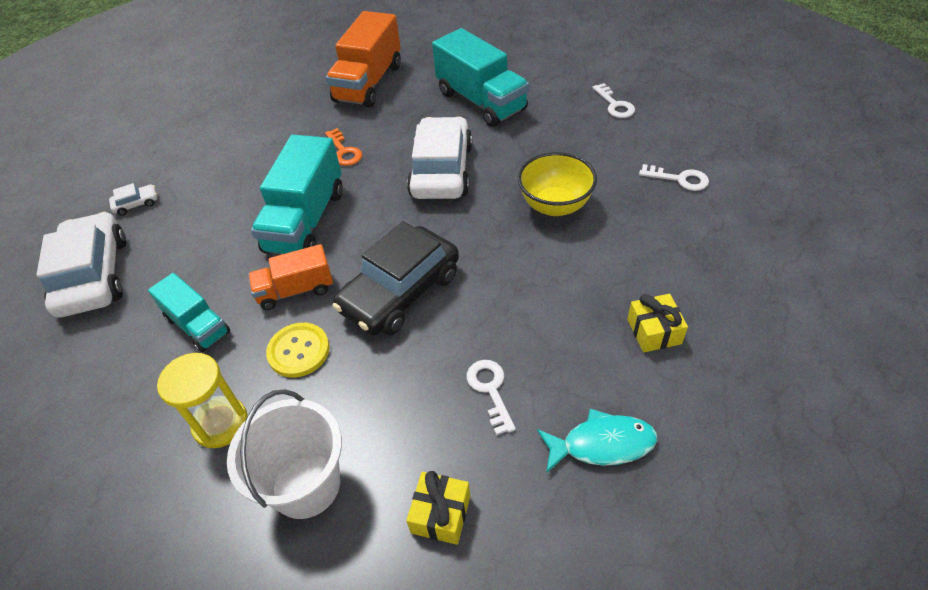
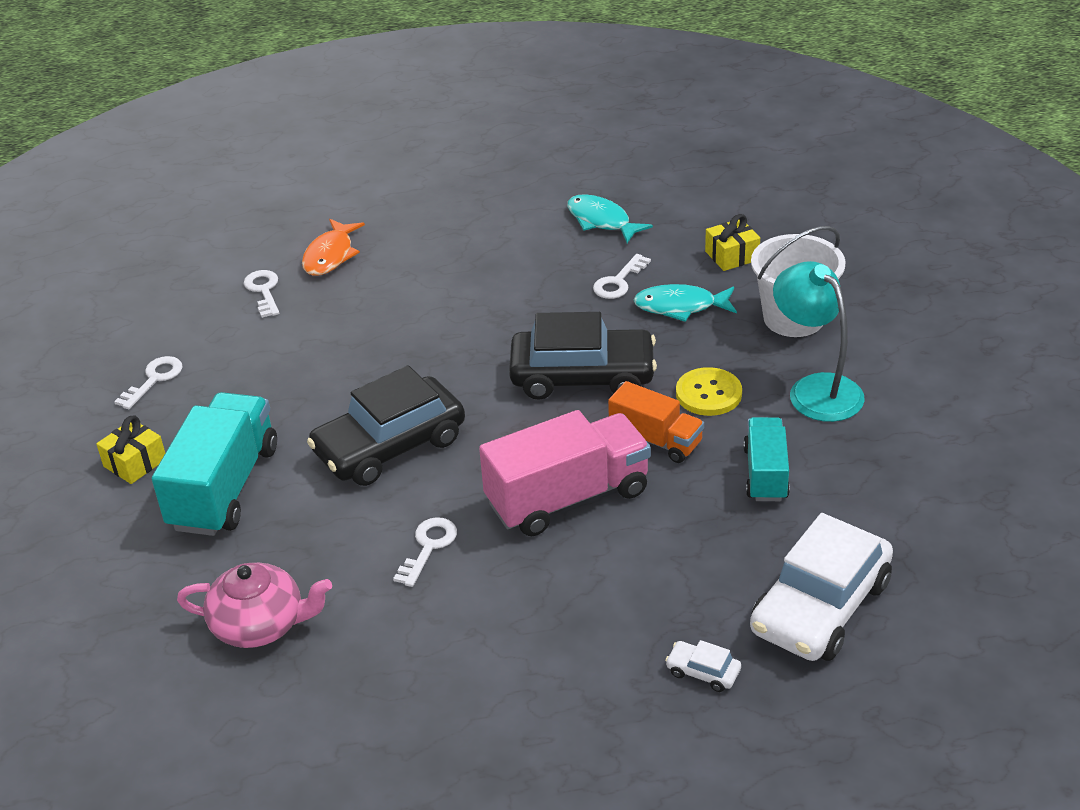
camera: 130 degrees left, 10 degrees down
(220, 423) = (815, 389): yellow hourglass -> turquoise lamp
(306, 221) = (567, 497): turquoise truck -> pink truck
(344, 151) = (428, 547): orange key -> white key
(369, 83) = (260, 625): orange truck -> pink teapot
(411, 410) = (680, 307): none -> turquoise fish
(441, 170) = (390, 446): white car -> black car
(555, 205) = (374, 344): yellow bowl -> none
(654, 331) = (476, 237): yellow gift -> yellow gift (135, 463)
(702, 230) = (330, 255): none -> orange fish

